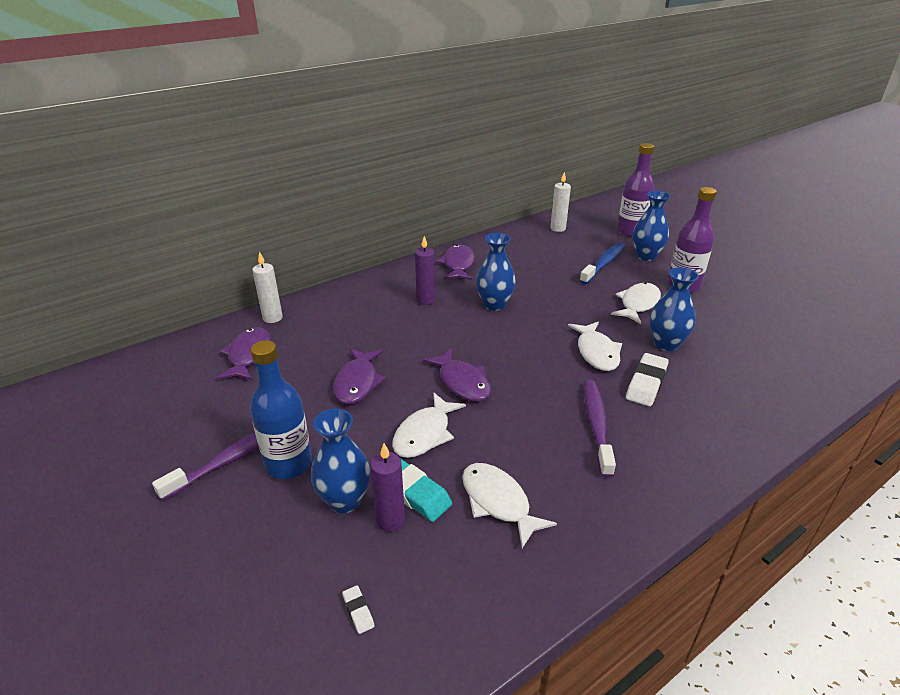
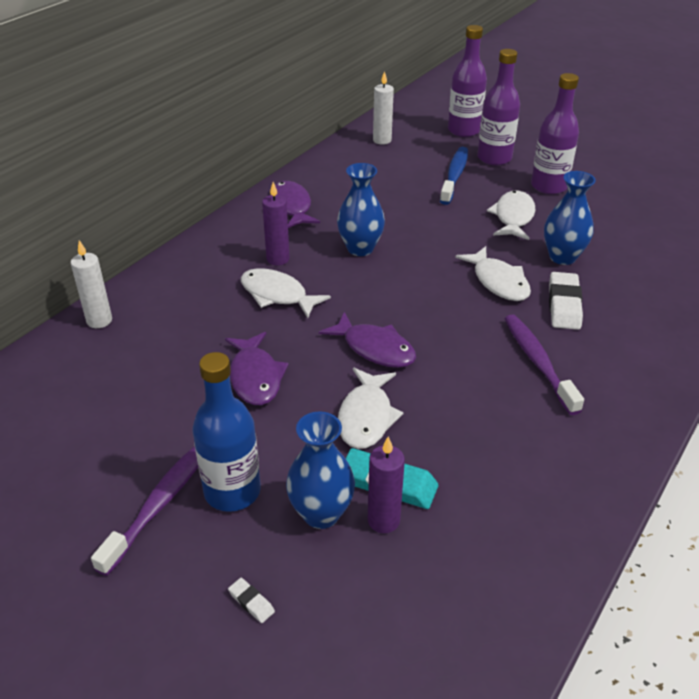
camera: 20 degrees left, 5 degrees up
(248, 355) = (98, 375): purple fish -> none
(358, 611) = (404, 622): white eraser -> white eraser (251, 602)
(498, 502) = (483, 469): white fish -> white fish (277, 295)
(646, 256) = (494, 158): blue vase -> purple bottle

